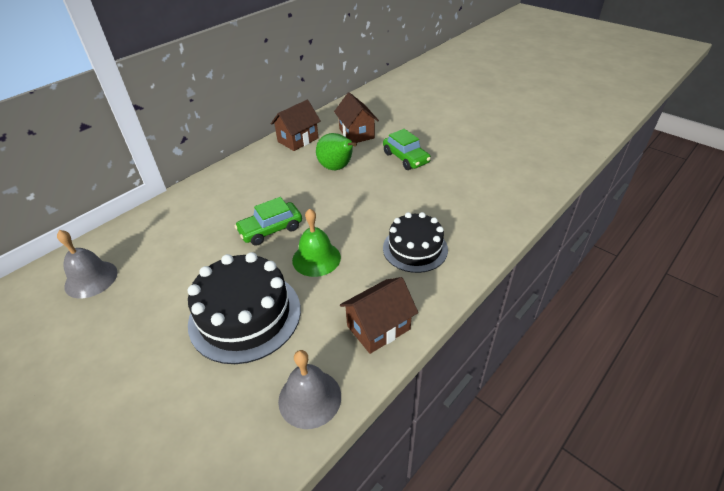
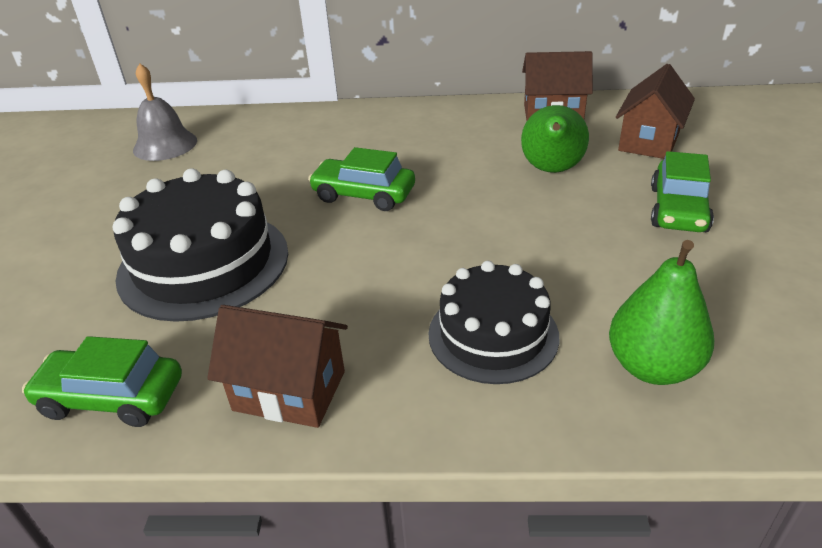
camera: 50 degrees right, 5 degrees down
(309, 398) = (112, 398): grey bell -> green car
(316, 258) = (357, 257): green bell -> none
(474, 222) = (652, 367): none -> green pear

